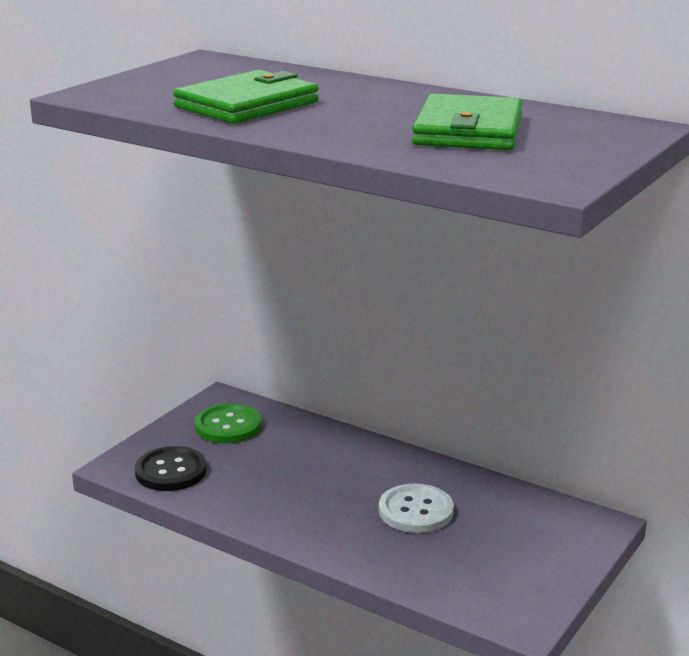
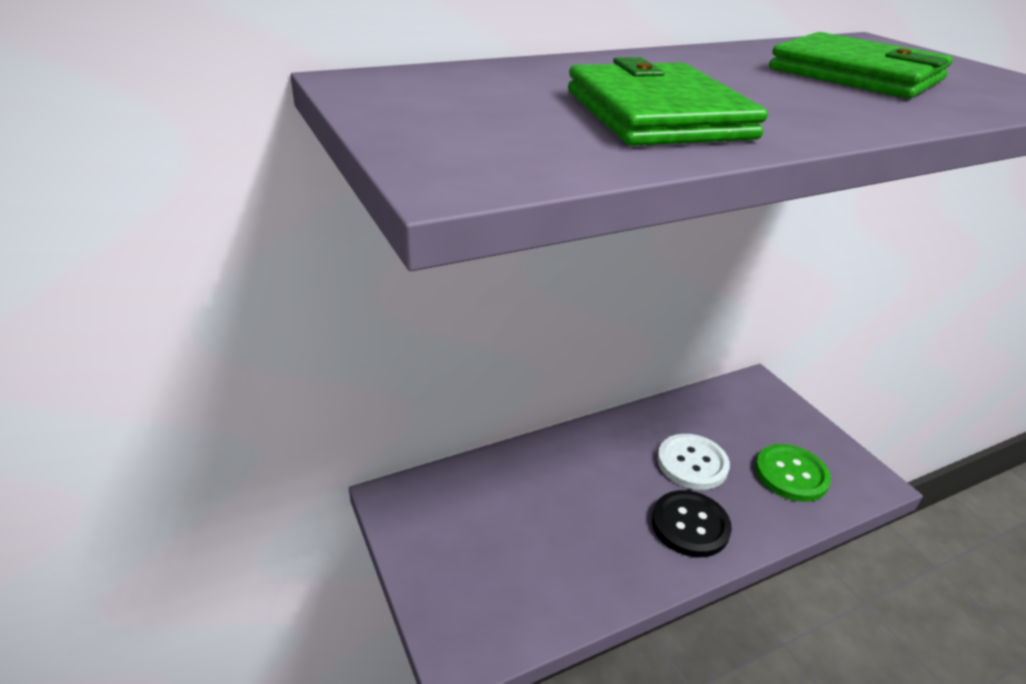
camera: 60 degrees left, 10 degrees up
(171, 471) = (508, 607): black button -> black button (690, 525)
(228, 426) = (453, 518): green button -> green button (791, 474)

